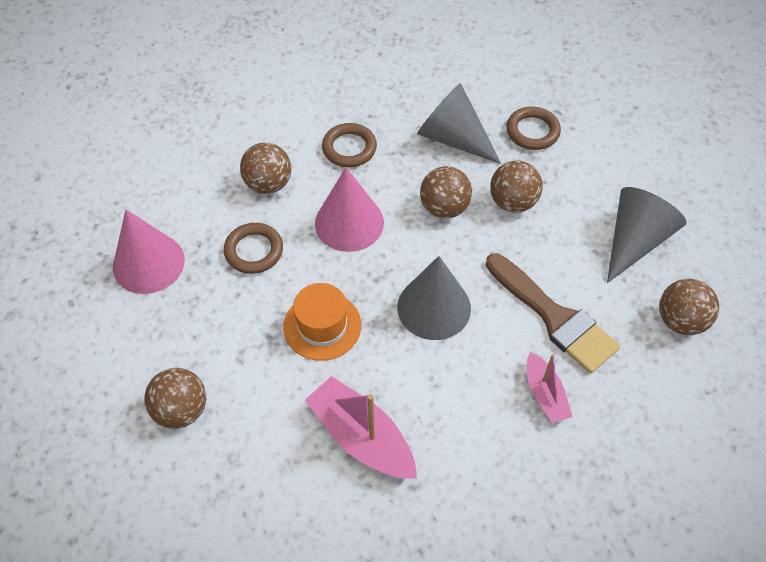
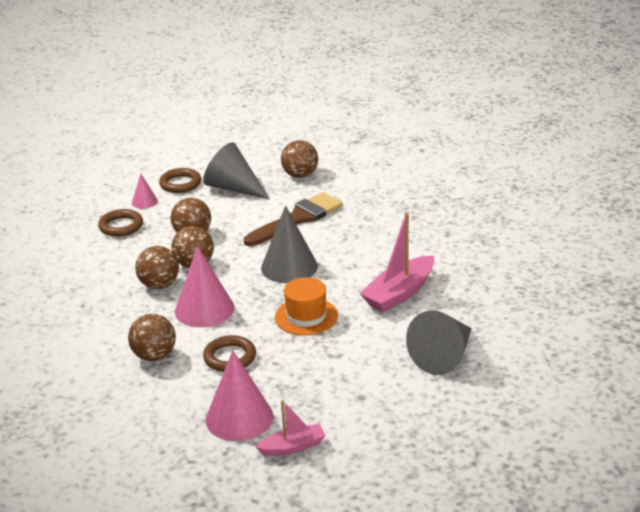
camera: 90 degrees left, 25 degrees down
(181, 410) = (386, 380): brown ball -> brown ball (159, 285)
(349, 148) = (120, 314): brown ring -> brown ring (180, 184)
(453, 138) = (120, 262): grey cone -> grey cone (444, 356)
(545, 394) = (358, 223): pink boat -> pink boat (293, 447)
(592, 148) = (144, 202): none -> pink cone

